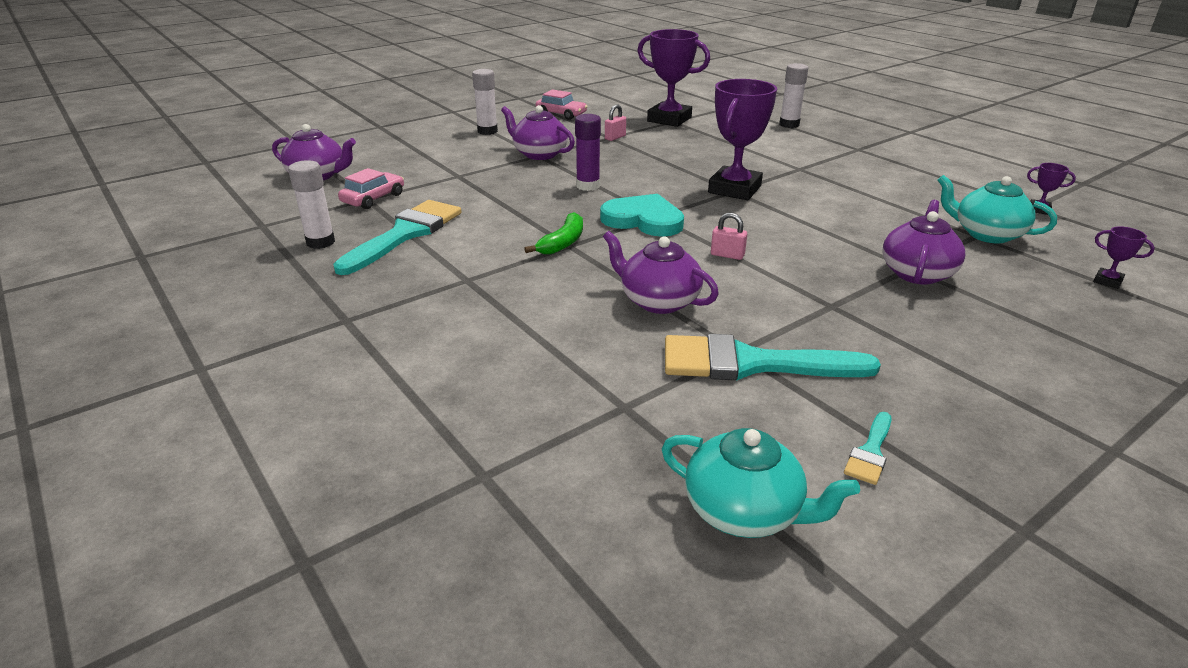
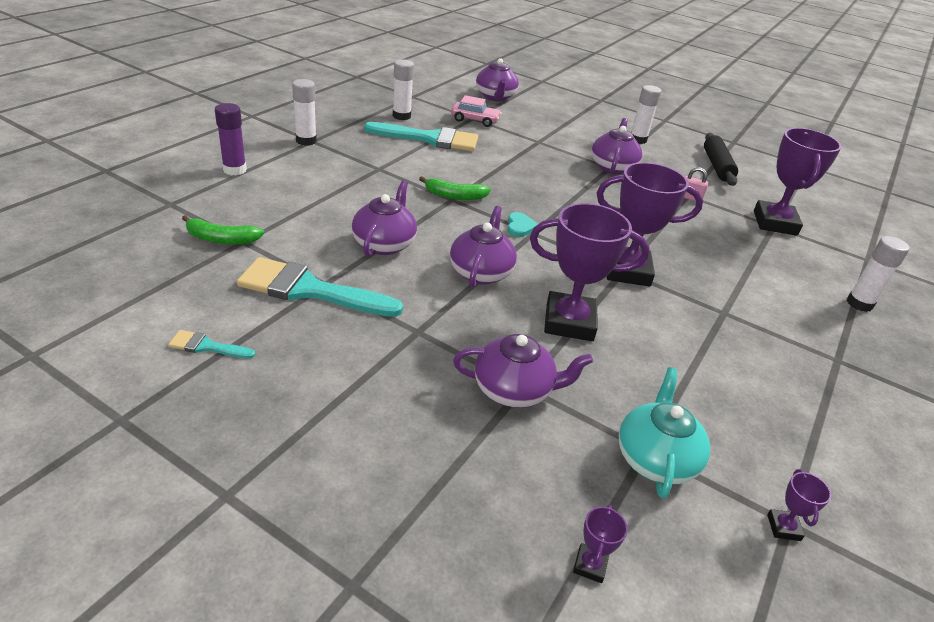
camera: 65 degrees right, 5 degrees up
(342, 325) = (306, 141): none -> white glue stick
(561, 114) = (716, 166): pink car -> black rolling pin
(588, 186) = (567, 195): purple glue stick -> purple glue stick (234, 170)
(613, 426) = (221, 239): none -> green banana
(643, 220) = (520, 227): turquoise heart -> turquoise heart, size x0.51
(727, 255) = (481, 272): pink padlock -> purple teapot
(744, 511) = (141, 292): turquoise teapot -> none
(751, 363) = (310, 290): turquoise brush -> turquoise brush turned 60 degrees counterclockwise
(814, 230) = (569, 322): none -> purple trophy

